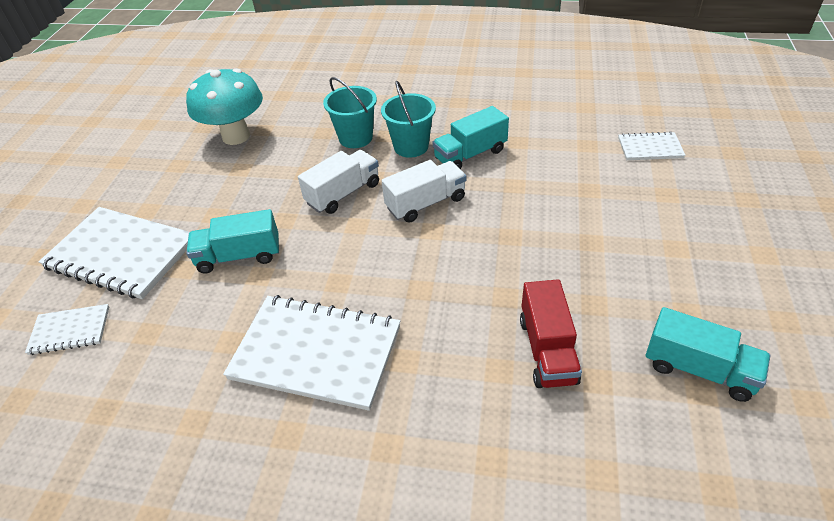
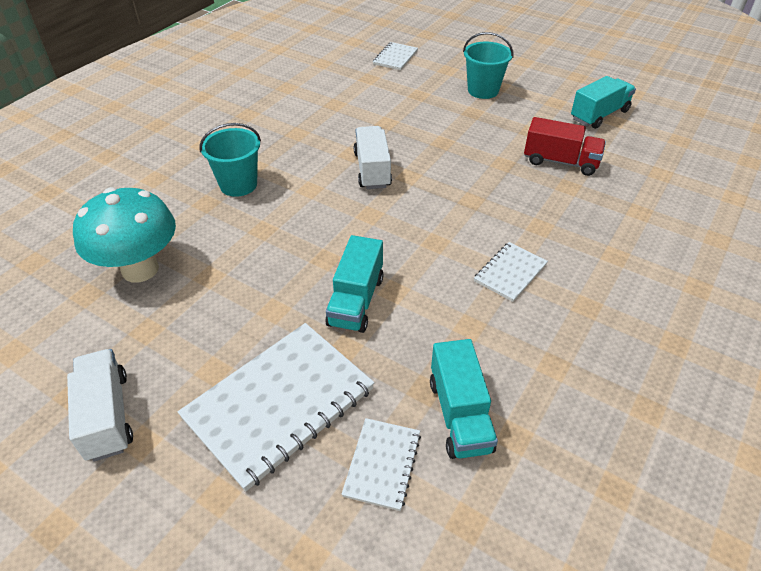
camera: 70 degrees left, 0 degrees up
(316, 353) = (510, 273): white notebook -> white notebook, size x0.50
(343, 194) = (318, 212): white truck -> white truck (107, 416)
(411, 146) = (286, 157): turquoise bucket -> turquoise bucket (483, 90)
(470, 155) = (329, 130): turquoise truck -> turquoise truck (460, 415)

